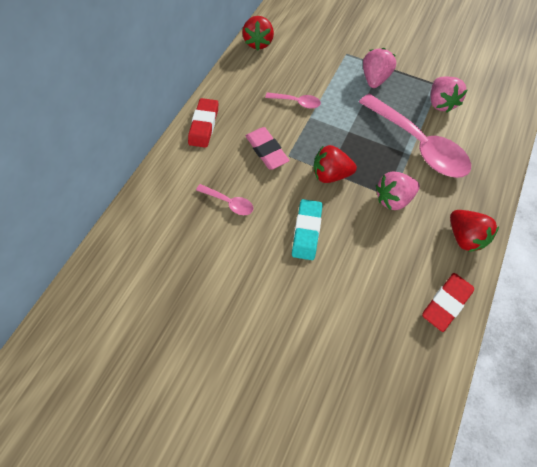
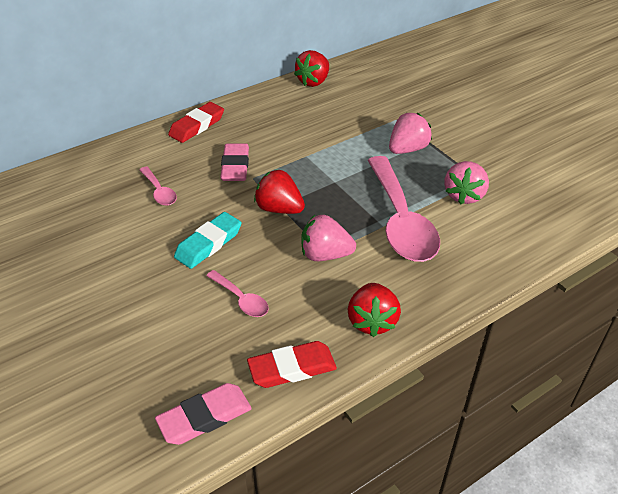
camera: 30 degrees right, 20 degrees down
(296, 102) = (304, 140): pink spoon -> pink spoon (241, 299)
(424, 374) = (204, 417): none -> pink eraser

